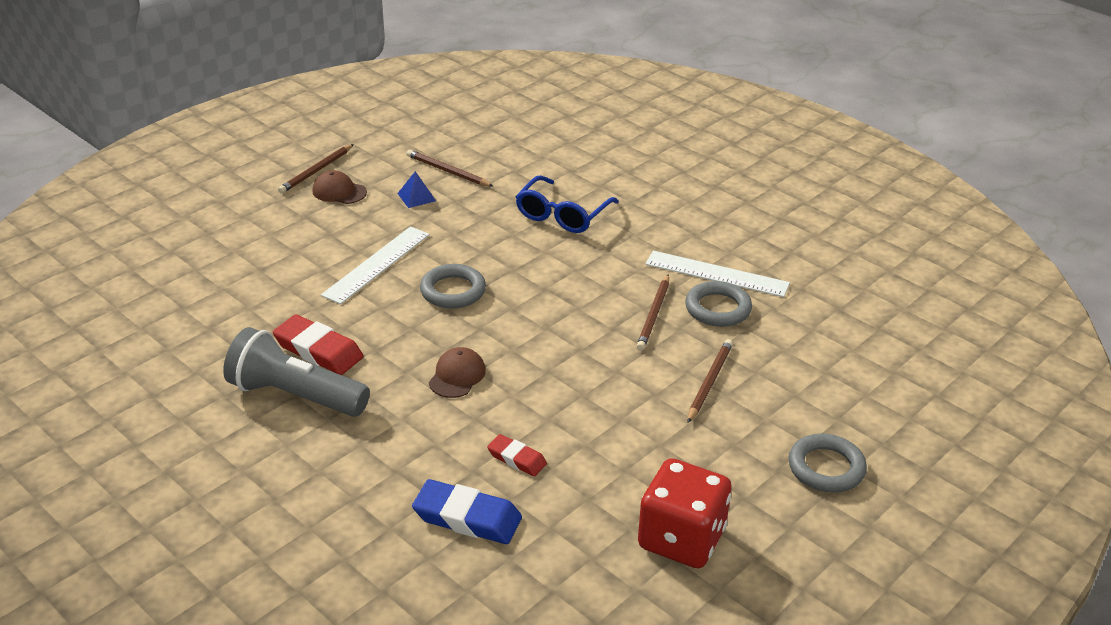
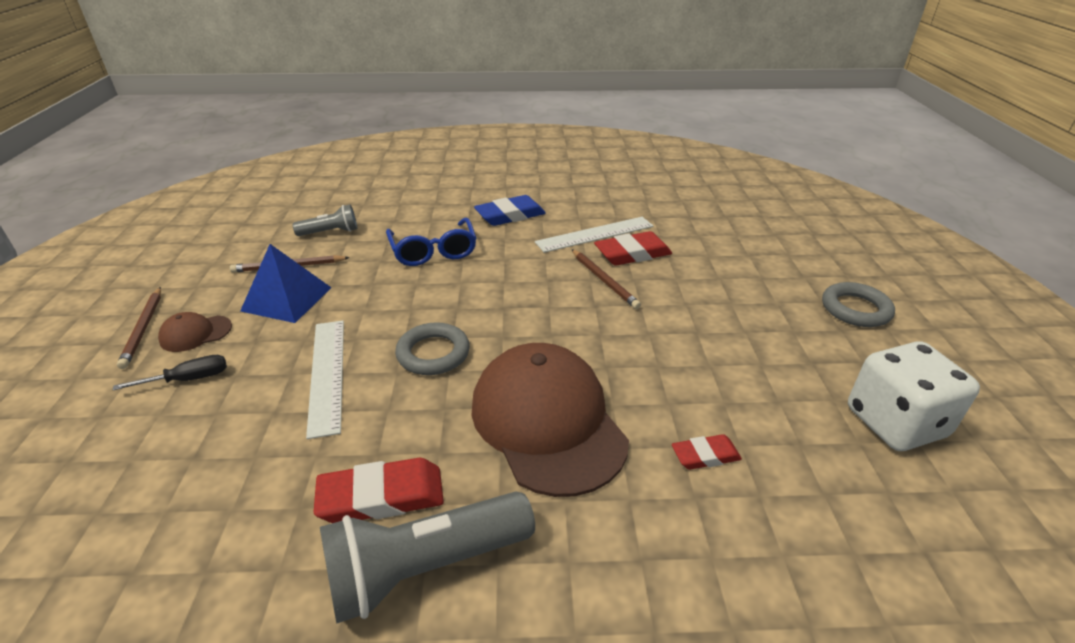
camera: 45 degrees left, 0 degrees up
(304, 221) = (188, 379): none -> black screwdriver
(416, 197) = (286, 299): blue pyramid -> blue pyramid, size x1.90
(457, 376) = (547, 421): brown cap -> brown cap, size x2.35
(467, 518) = (765, 547): blue eraser -> blue eraser (510, 215)
(511, 156) = (330, 232): none -> grey flashlight
(681, 539) = (895, 422): red dice -> white dice
(709, 382) = (709, 301): brown pencil -> none
(718, 309) = (632, 254): grey ring -> red eraser

